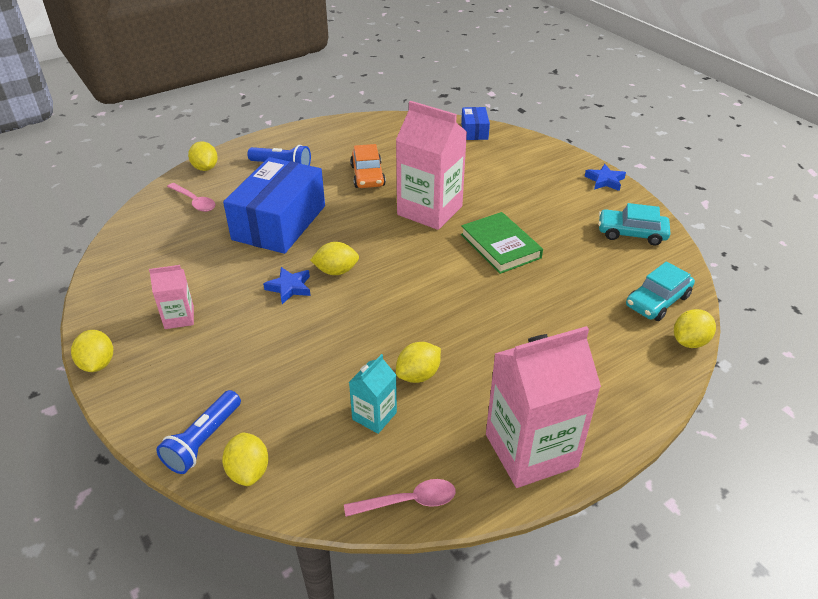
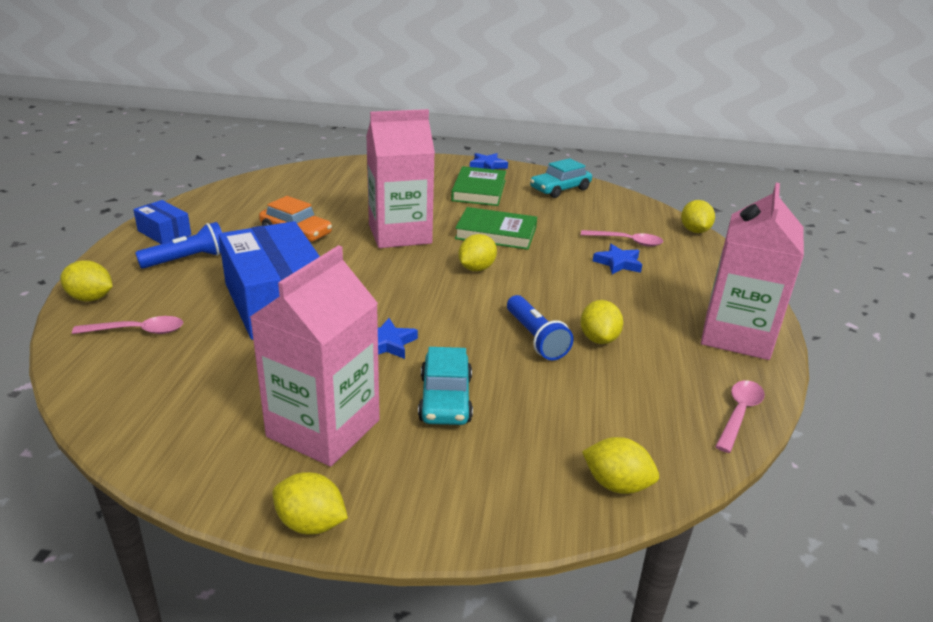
camera: 50 degrees left, 10 degrees down
(179, 317) = (323, 428): pink carton -> pink carton, size x2.04
(203, 440) = (541, 495): blue flashlight -> blue flashlight (535, 338)
(336, 271) = (405, 310): yellow lemon -> yellow lemon (476, 268)
(374, 416) = (622, 382): turquoise carton -> none
(474, 131) = (332, 169): blue box -> blue box (164, 233)
(551, 328) = (618, 263): none -> blue star
(555, 201) = (479, 190): none -> green book
(598, 314) = (626, 241): none -> pink spoon
(657, 301) = (642, 218): turquoise car -> turquoise car (445, 399)

